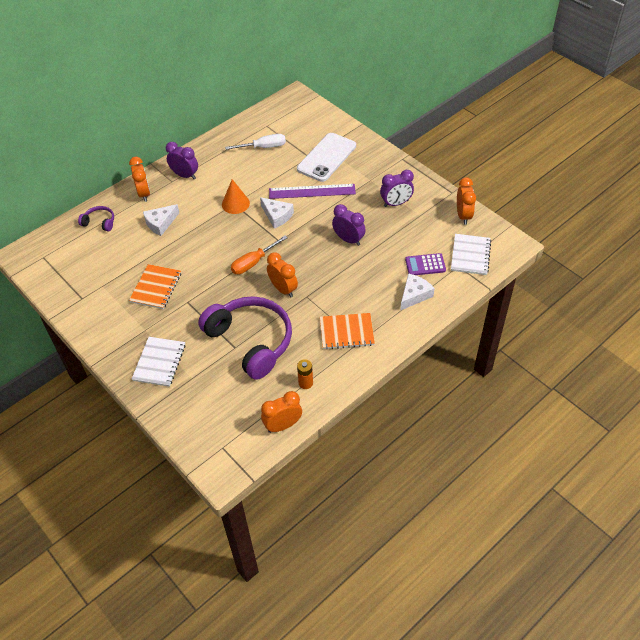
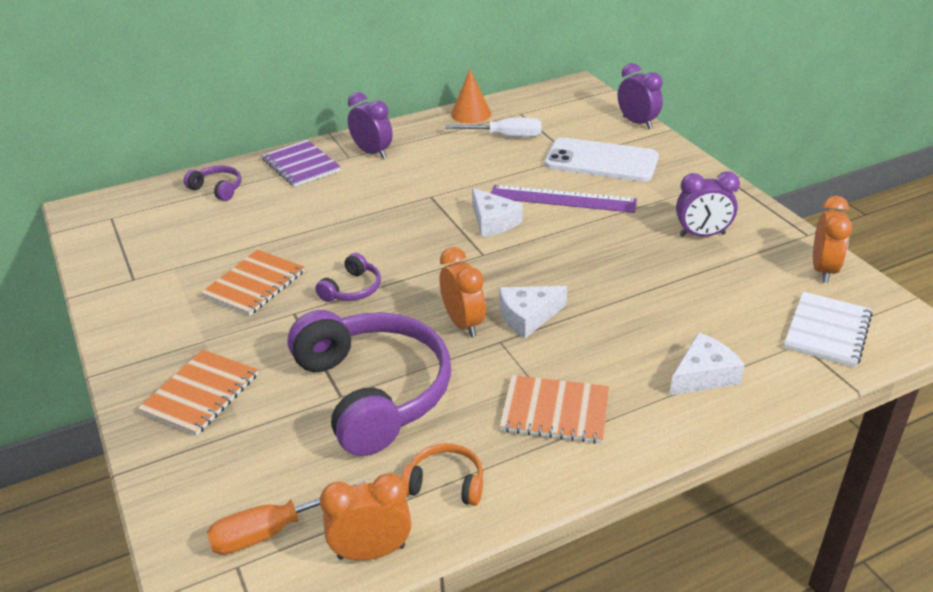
camera: 15 degrees right, 15 degrees down
(144, 194) = (301, 165): orange clock -> purple notebook
(159, 362) = (200, 394): white notebook -> orange notebook
(160, 223) = (306, 204): white cheese -> white cheese (528, 317)
(214, 279) = (352, 289): none -> purple headphones
(235, 203) = (433, 196): orange cone -> orange cone (471, 114)
(254, 262) = (429, 277): orange screwdriver -> orange screwdriver (272, 531)
(305, 383) = (446, 483): orange battery -> orange headphones
(326, 157) = (601, 161): white phone -> white phone turned 60 degrees clockwise
(348, 239) = (603, 271): purple clock -> purple clock (637, 123)
(425, 265) = (735, 331): purple calculator -> none

